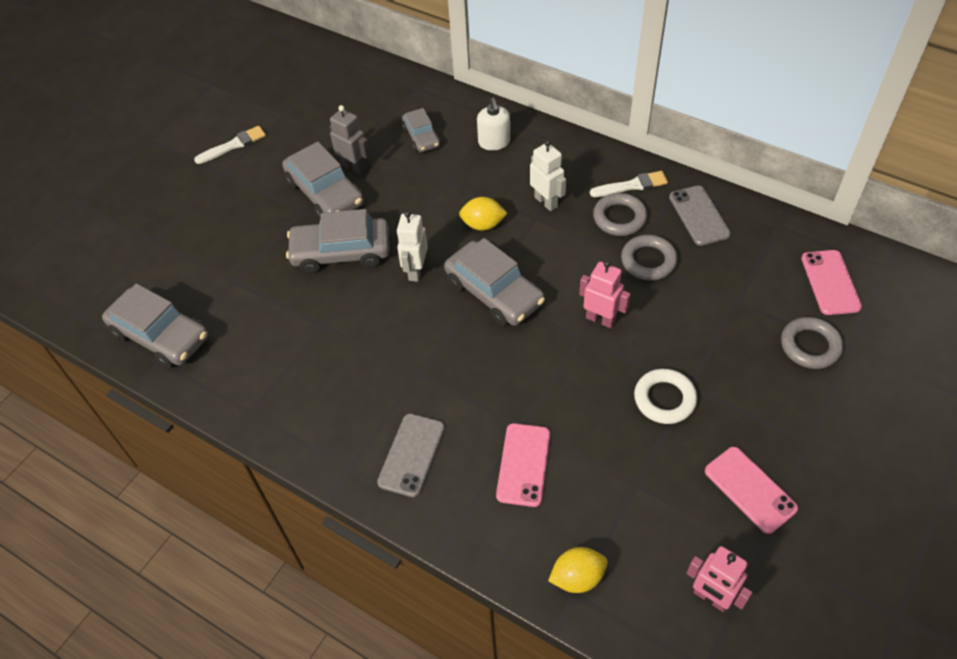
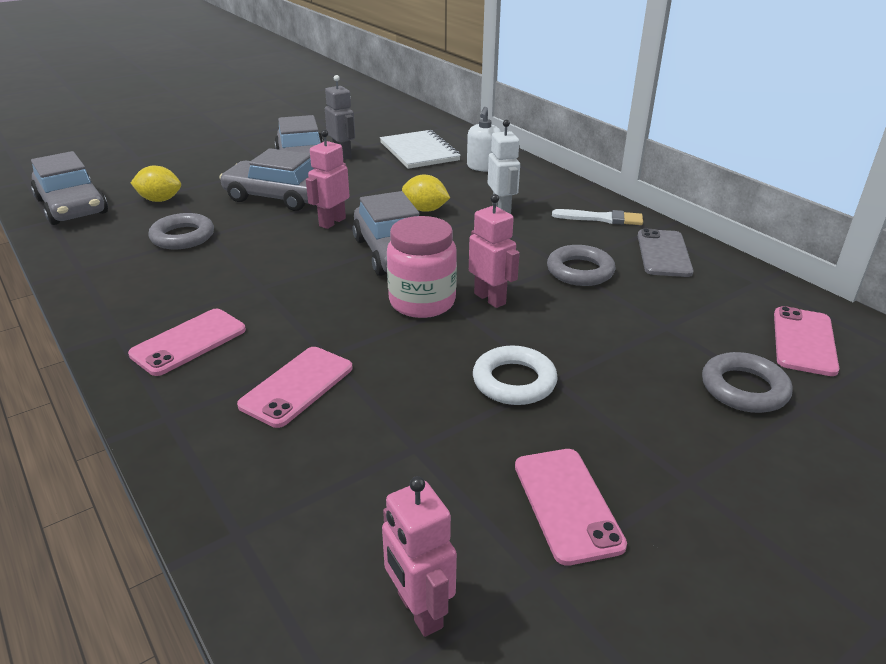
camera: 20 degrees right, 20 degrees down
(233, 145) = (258, 126): white brush -> none
(411, 455) = (189, 342): grey phone -> pink phone
(415, 271) = (332, 222): white robot -> pink robot
(421, 137) = (419, 151): grey car -> white notebook
(553, 343) = (422, 302): none -> pink jar
(577, 577) = (257, 515): yellow lemon -> yellow lemon (160, 200)
(619, 218) = (571, 236): grey ring -> grey ring (183, 237)

